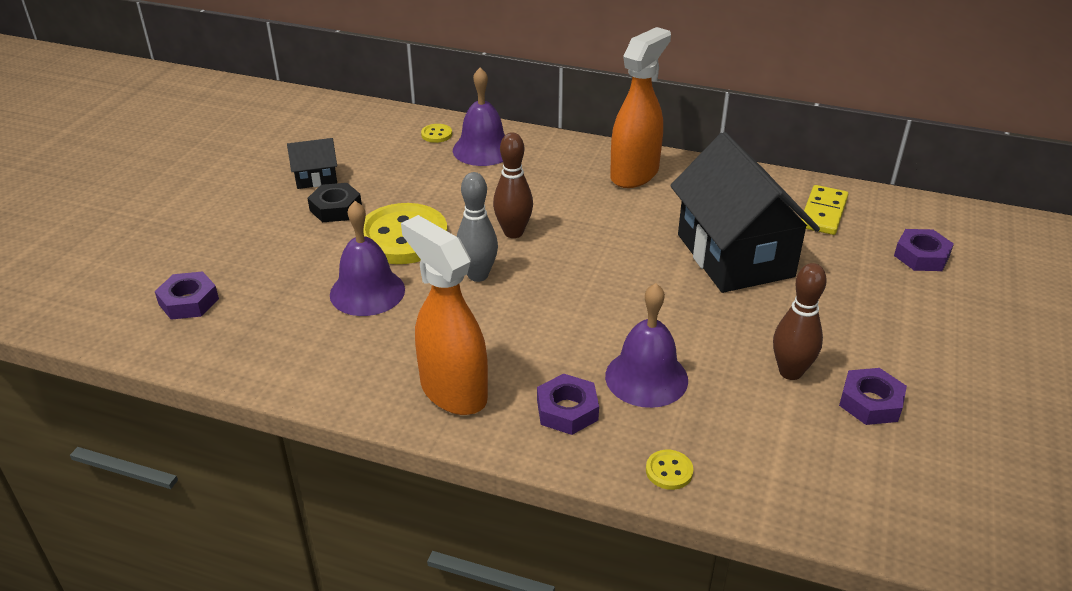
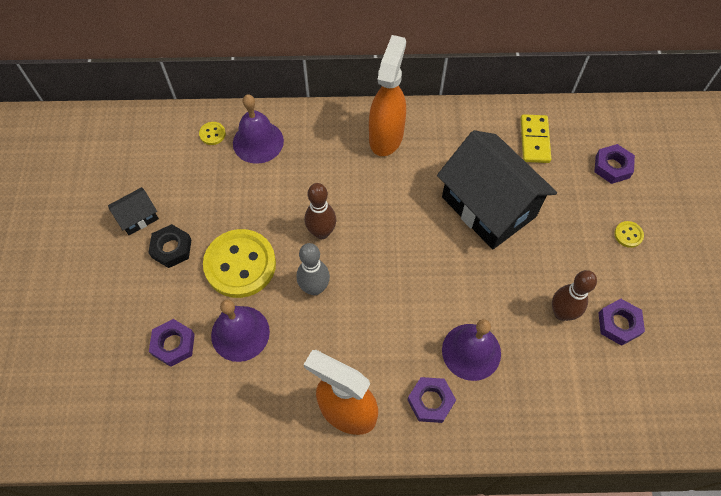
camera: 20 degrees left, 25 degrees up
(188, 301) = (107, 390): purple nut -> purple nut (173, 344)
(669, 471) = (515, 432): yellow button -> yellow button (628, 235)

